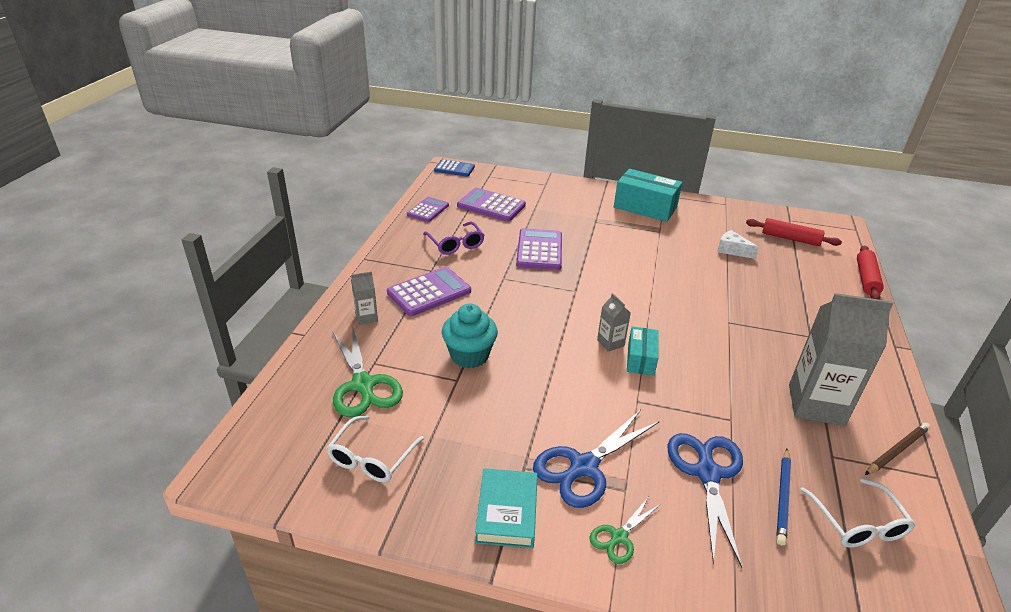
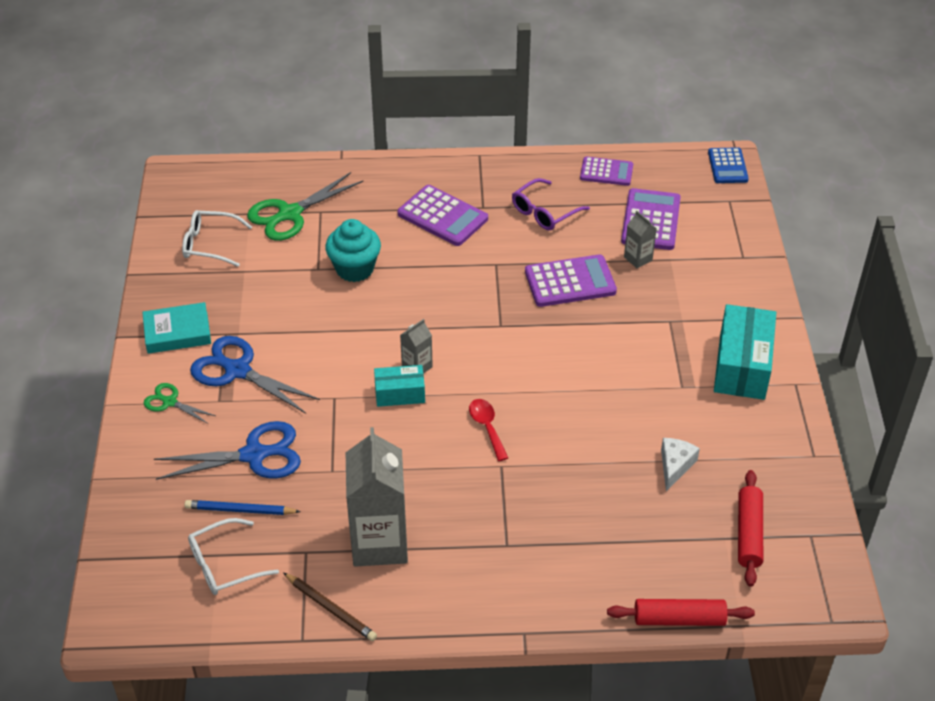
camera: 75 degrees right, 10 degrees up
(366, 317) = (382, 187): grey carton -> grey carton (638, 259)
(687, 320) = (487, 427): none -> red spoon

